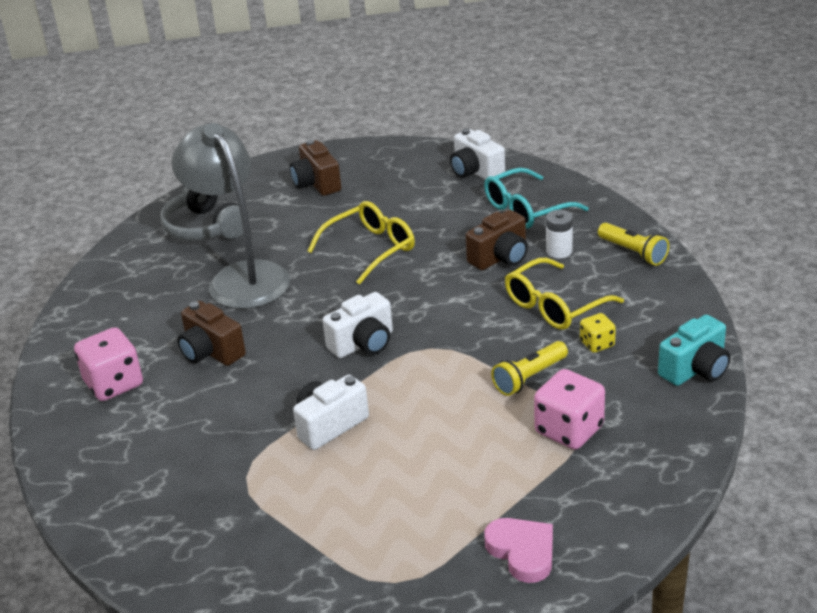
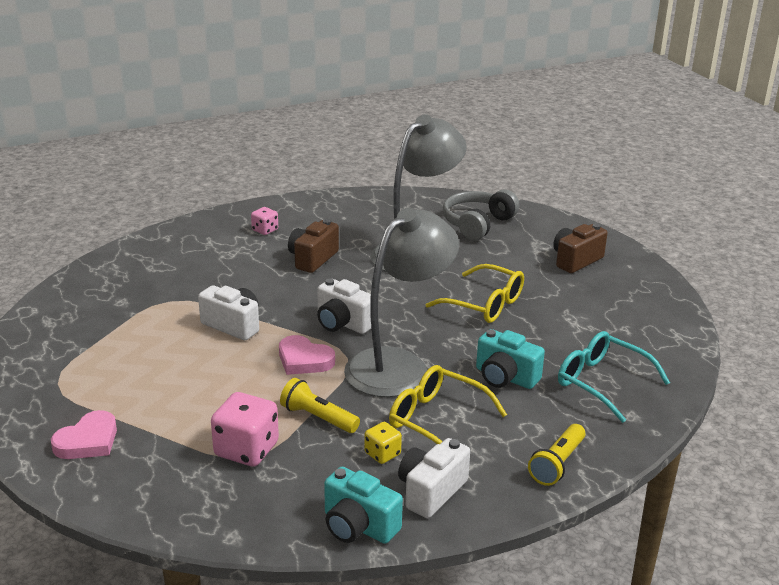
camera: 70 degrees right, 5 degrees down
(114, 384) = (265, 230): pink dice -> pink dice, size x0.55
(423, 377) = (304, 360): none -> pink heart
(457, 316) = (398, 365): none -> grey lamp
(476, 172) = (655, 342): white camera -> white camera (431, 491)
(500, 257) = (505, 377): brown camera -> turquoise camera
(559, 251) = (534, 412): white battery -> none

